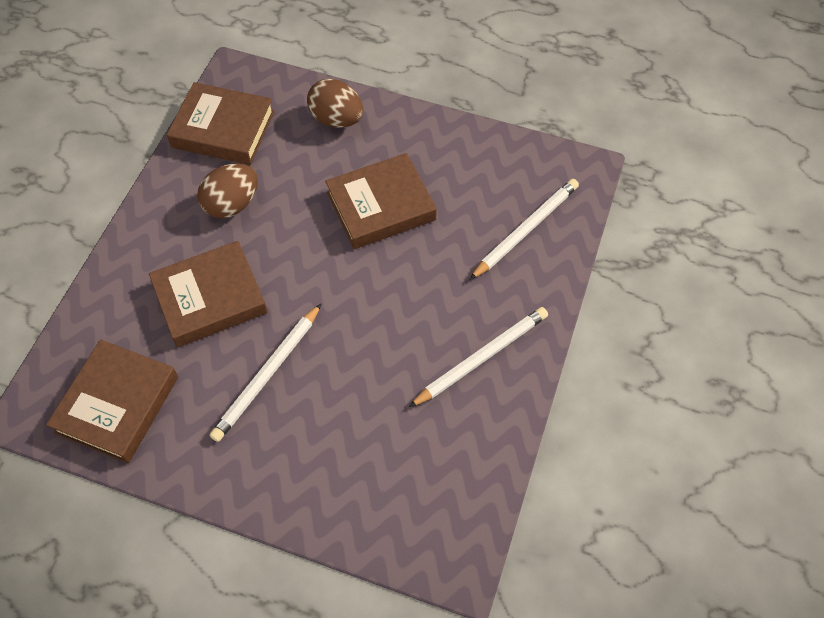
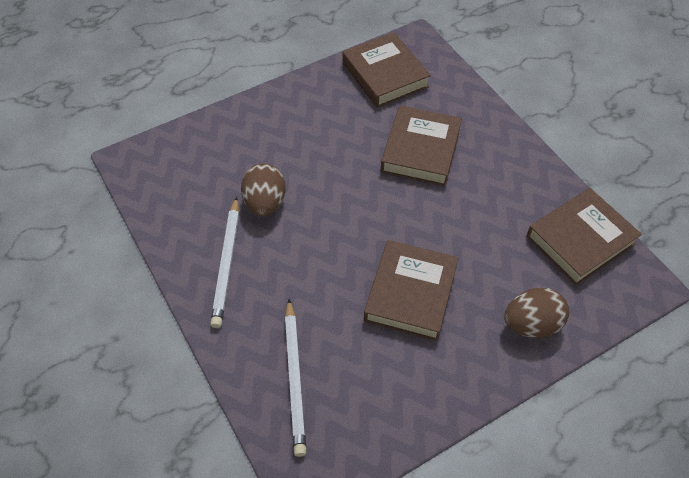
camera: 130 degrees right, 5 degrees down
(232, 204) = (494, 204): brown egg -> brown egg (265, 203)
(268, 374) = (335, 148): white pencil -> none

